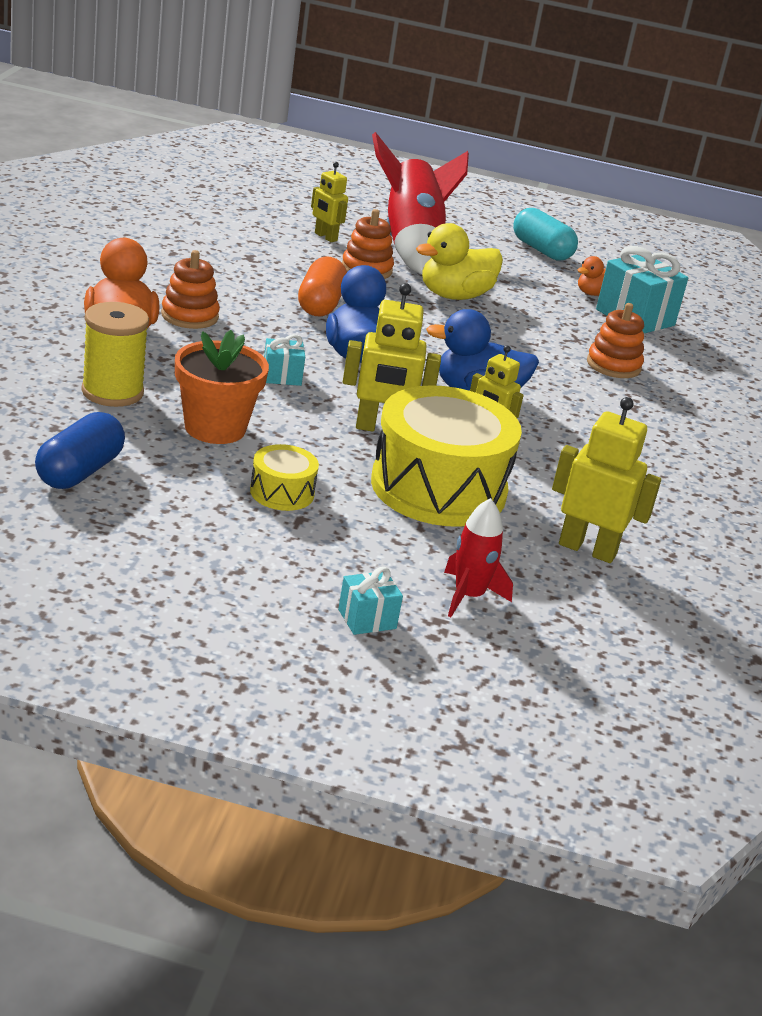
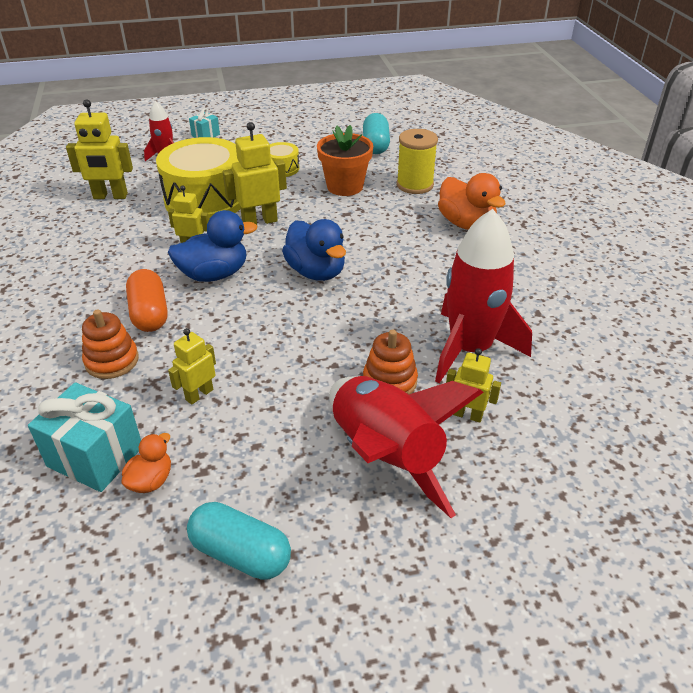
camera: 160 degrees right, 10 degrees up
(79, 471) = (375, 145): blue capsule -> turquoise capsule
(189, 316) = (447, 254): orange stacking toy -> none
(272, 259) = (470, 349): none -> red rocket
(282, 376) = (345, 233): turquoise gift -> none
(320, 304) = (383, 311): orange capsule -> orange capsule (149, 313)
(454, 296) = (290, 386): yellow duck -> none
(538, 318) = (199, 394): none -> yellow robot

